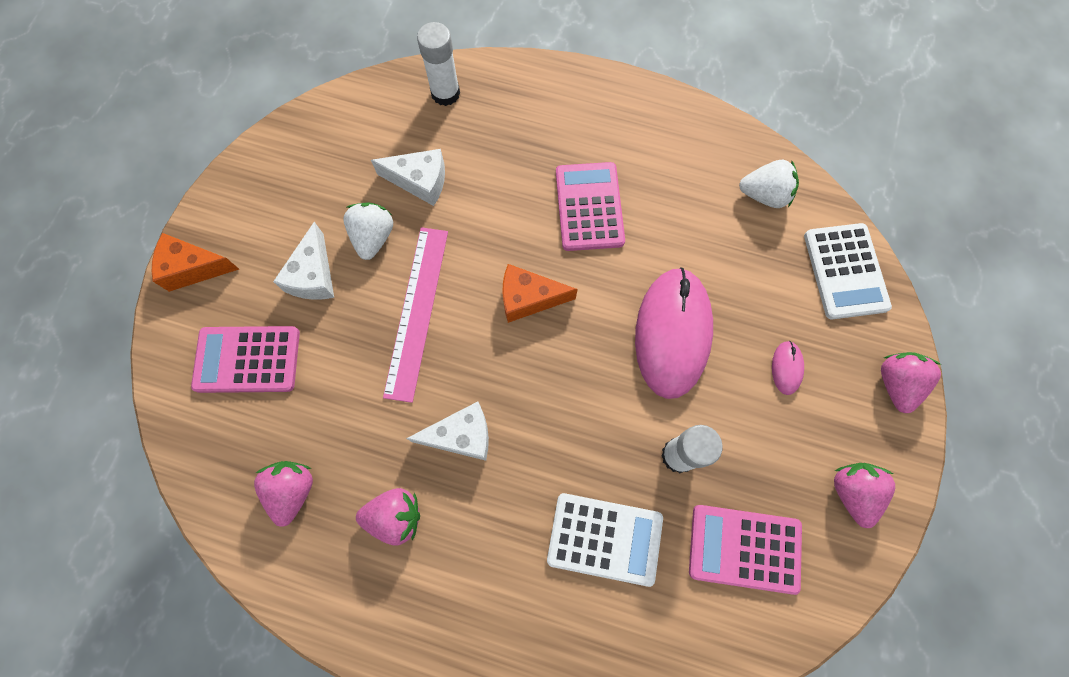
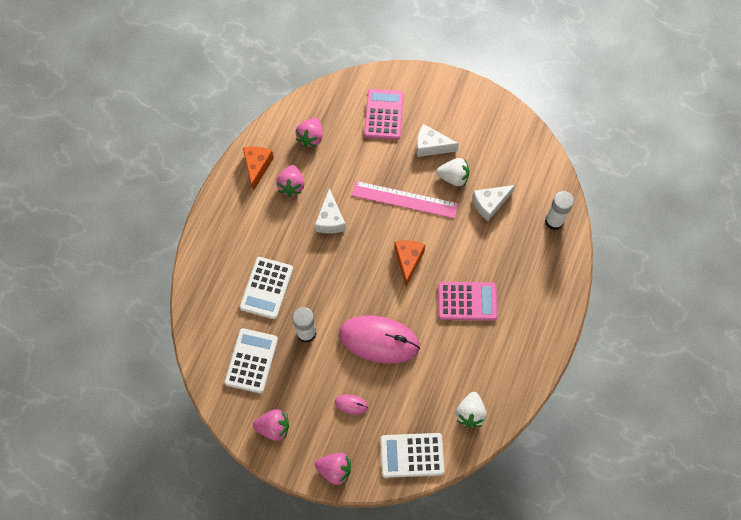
camera: 95 degrees right, 5 degrees down
(193, 268) = (440, 86): orange cheese -> orange cheese (257, 167)
(293, 490) = (311, 138): pink strawberry -> pink strawberry turned 105 degrees clockwise
(420, 181) = (490, 204): white cheese -> white cheese turned 45 degrees clockwise
(744, 548) = (251, 361): pink calculator -> white calculator

